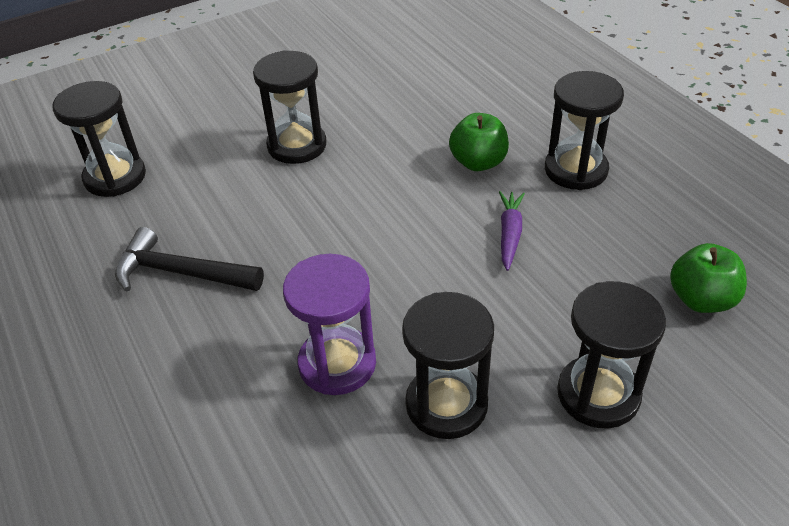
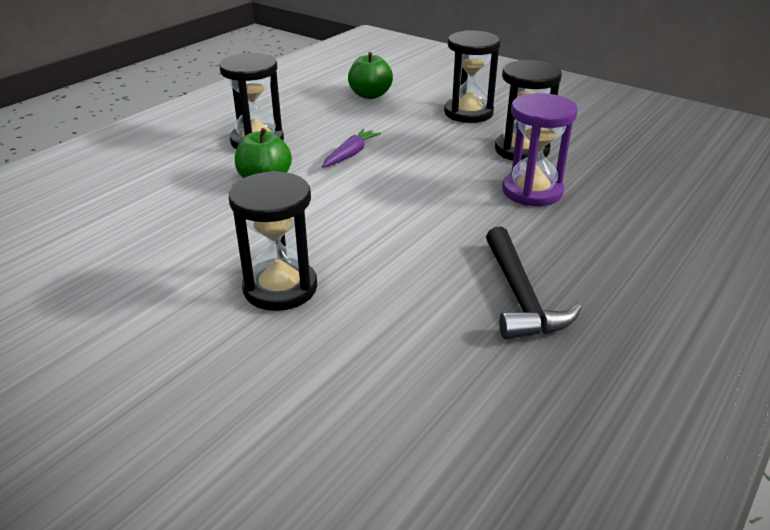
camera: 115 degrees left, 10 degrees down
(115, 177) = (419, 426): black hourglass -> none
(509, 234) = (350, 154): purple carrot -> purple carrot turned 135 degrees clockwise

